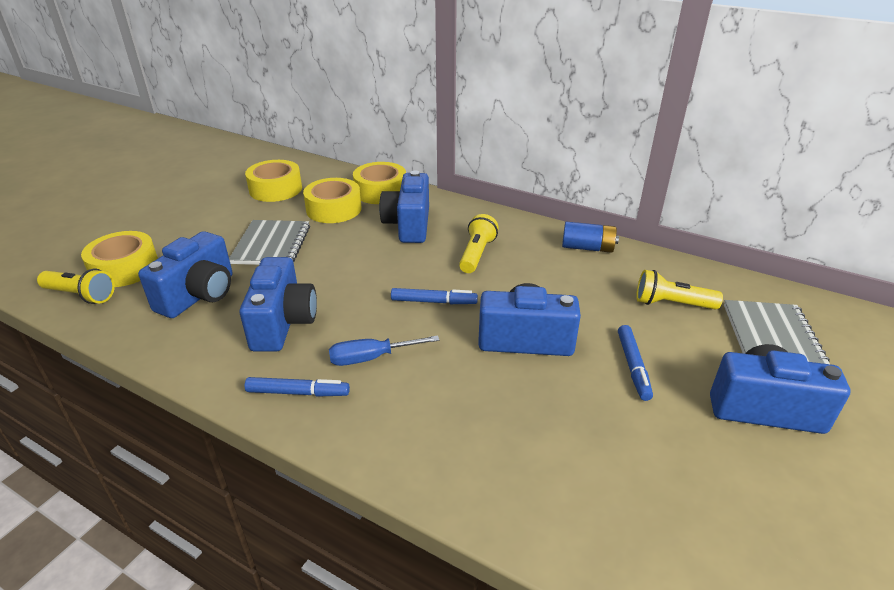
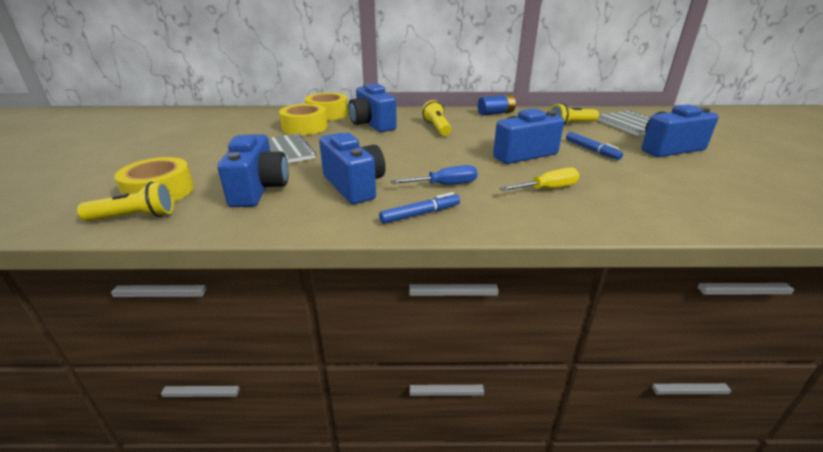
camera: 30 degrees left, 5 degrees down
(275, 189) = (240, 126): yellow tape -> none
(372, 358) = (444, 185): blue screwdriver -> blue screwdriver turned 150 degrees counterclockwise
(433, 301) = (443, 152): blue marker -> none
(479, 413) = (547, 189): none -> yellow screwdriver

